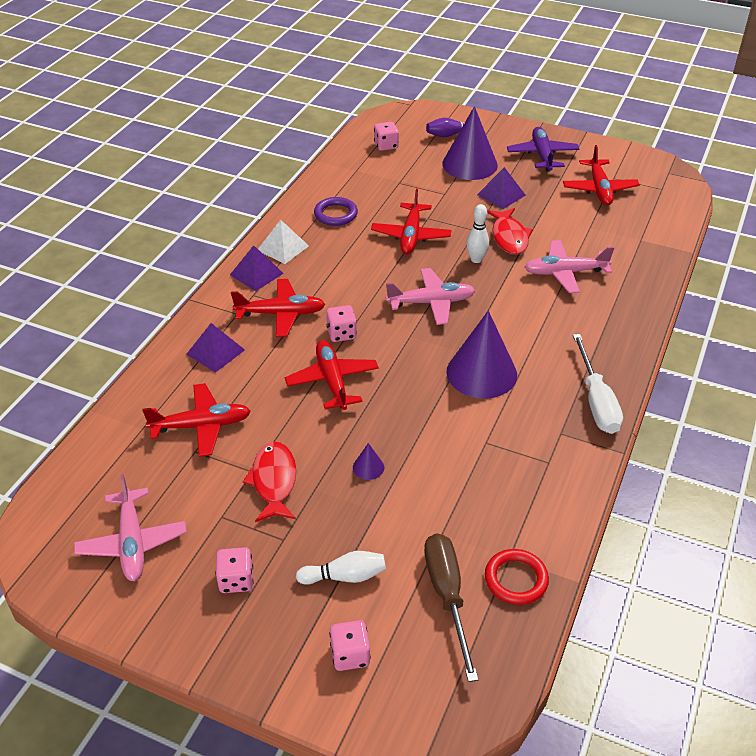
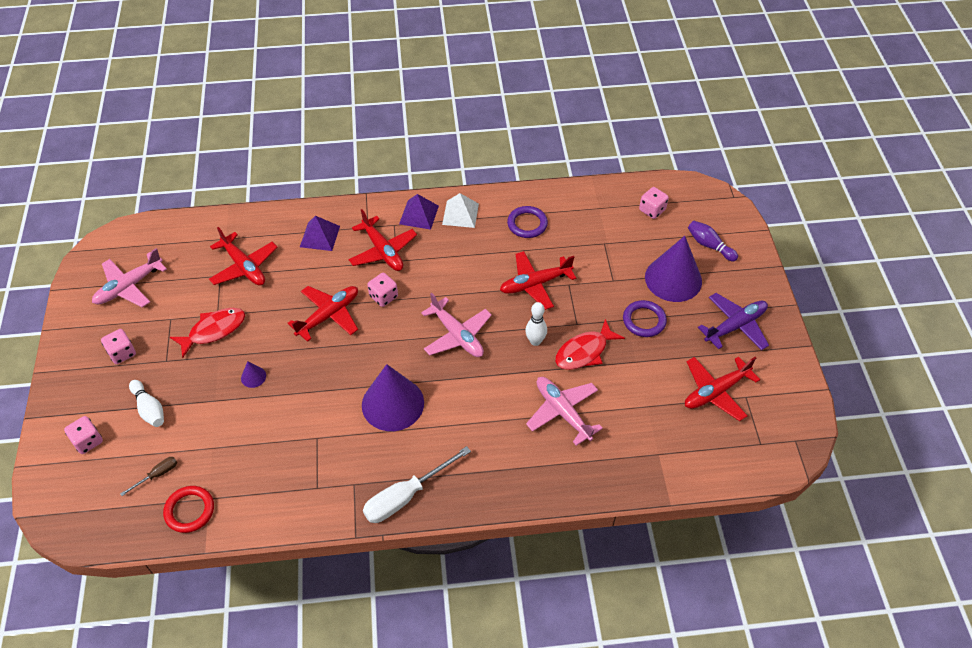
camera: 60 degrees right, 10 degrees up
(447, 596) = (157, 475): brown screwdriver -> brown screwdriver, size x0.49
(501, 195) = (644, 320): purple pyramid -> purple ring

